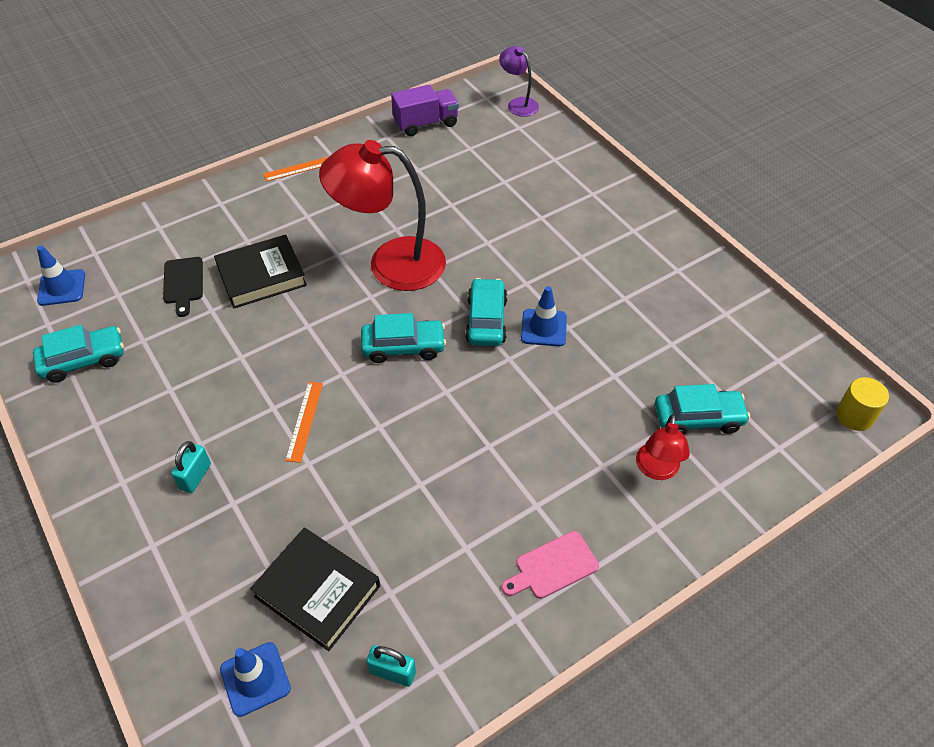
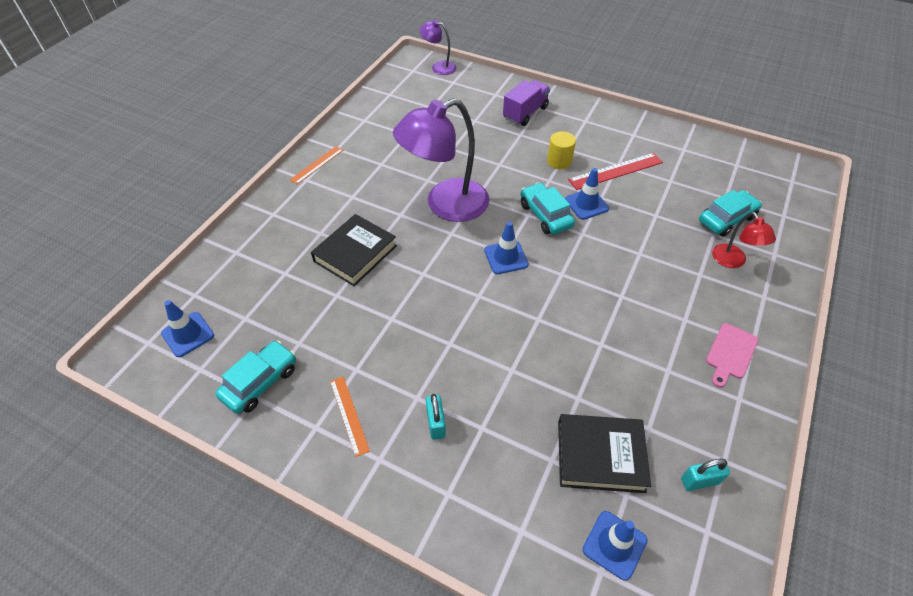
camera: 30 degrees left, 0 degrees up
(183, 283) = (295, 285): black cutting board -> none
(305, 421) = (482, 341): orange ruler -> orange ruler (349, 415)
(391, 263) = (445, 205): red lamp -> purple lamp
(403, 347) = (506, 257): turquoise car -> blue traffic cone
(426, 123) = (385, 101): purple truck -> purple truck (525, 113)
(614, 304) = (616, 171): none -> red ruler
(854, 416) = (804, 179): yellow cylinder -> yellow cylinder (559, 161)

